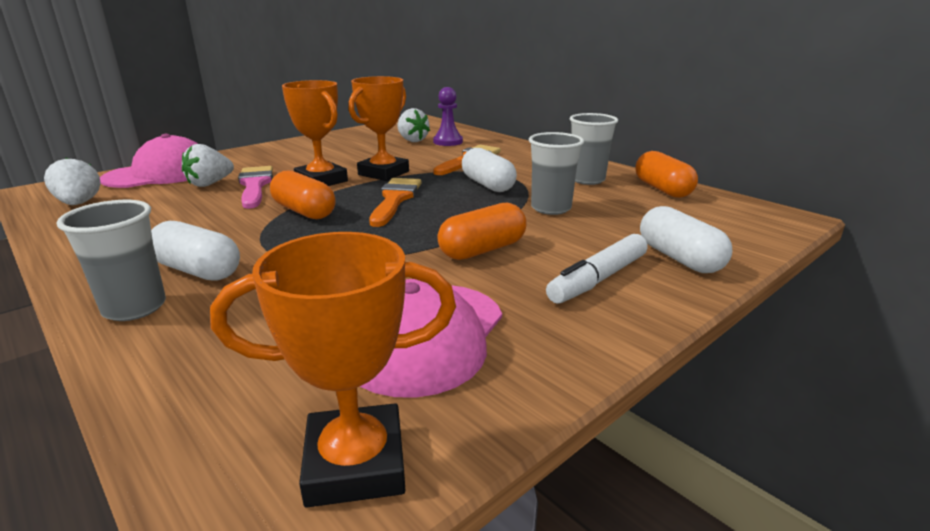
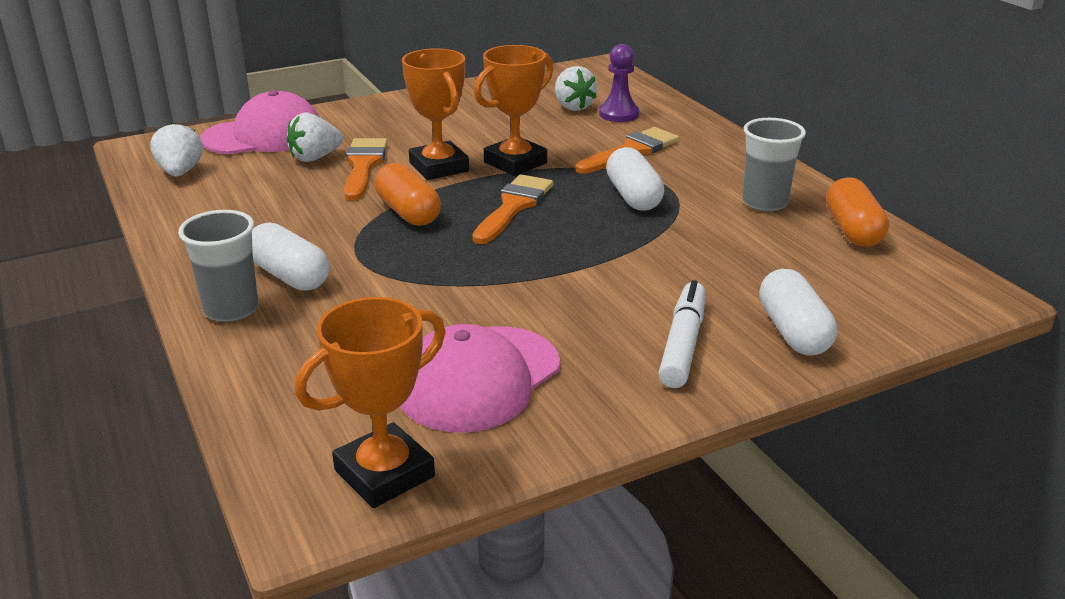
camera: 15 degrees right, 5 degrees up
(255, 185) = (363, 166): pink brush -> orange brush
(355, 464) = (384, 473): orange trophy -> orange trophy turned 45 degrees counterclockwise
(482, 250) = (580, 290): orange capsule -> none
(551, 208) = (690, 243): grey cup -> none
(598, 279) = (683, 344): white marker -> white marker turned 135 degrees clockwise

